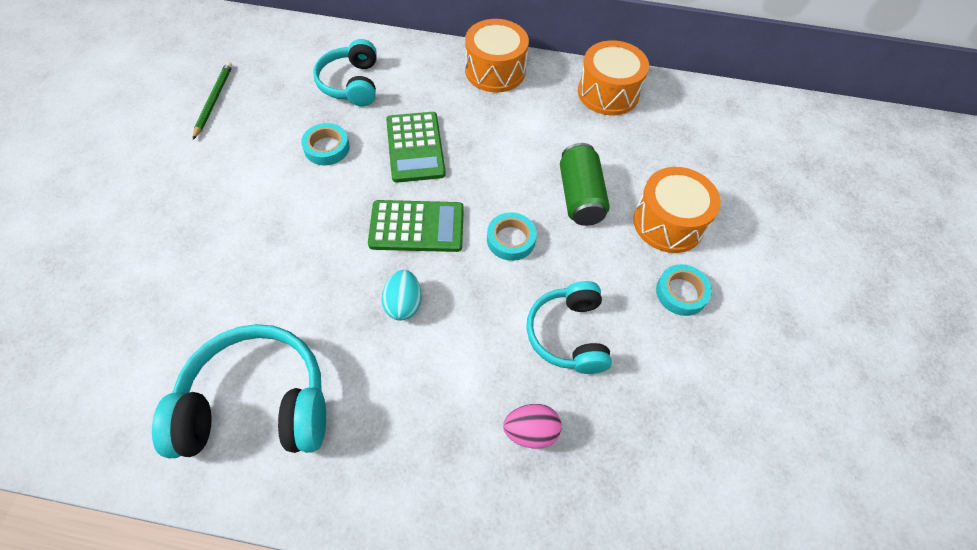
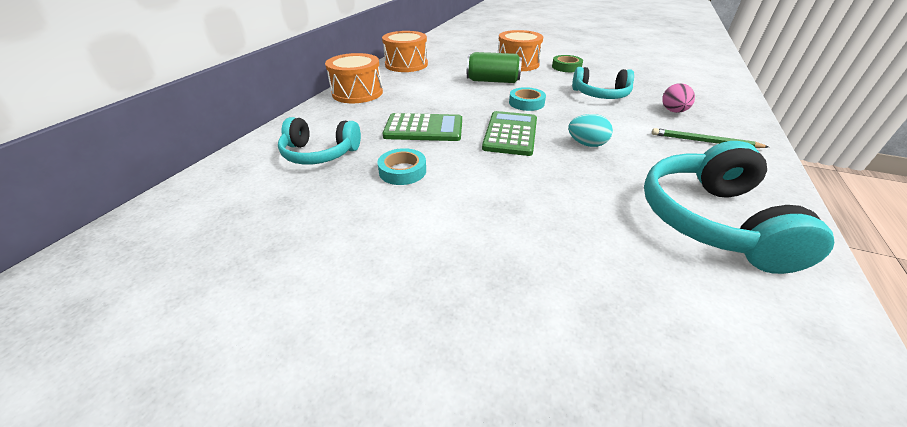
camera: 75 degrees left, 20 degrees down
(213, 101) = (267, 256): green pencil -> green pencil (704, 141)
(681, 293) = (566, 67): turquoise tape -> green tape

